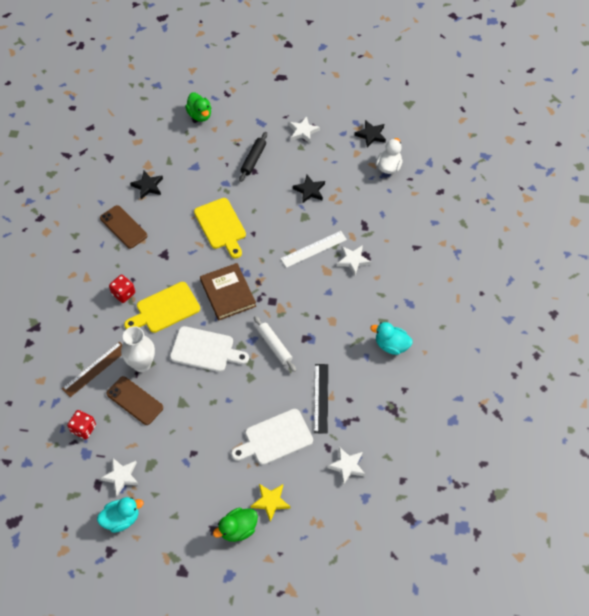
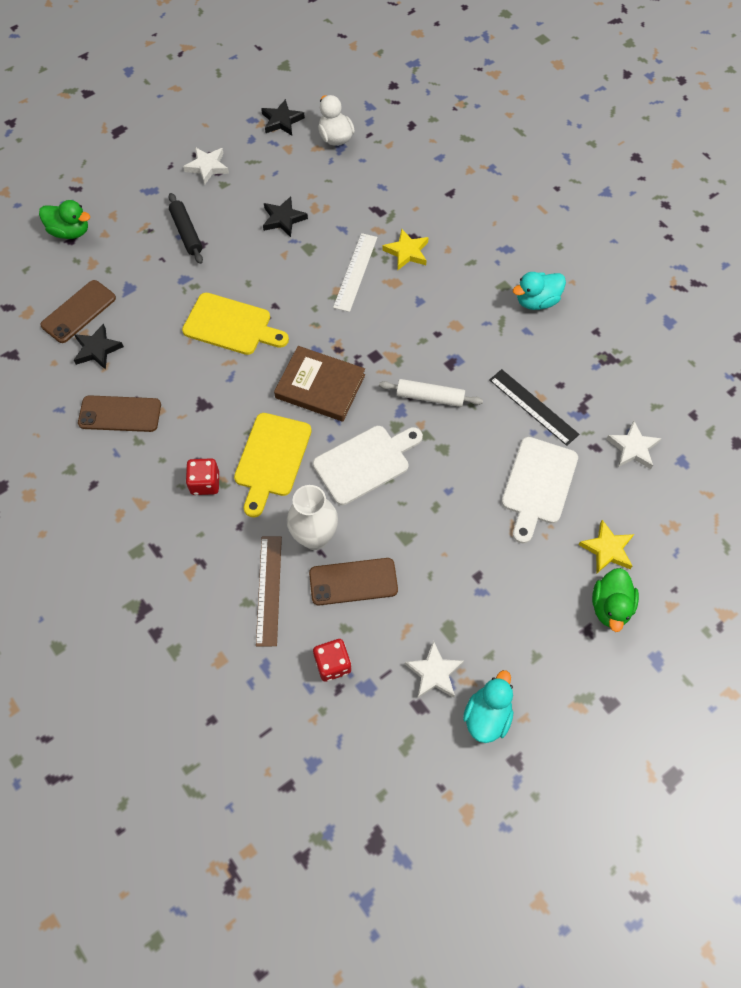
camera: 45 degrees left, 5 degrees up
(160, 160) = (79, 312): none -> brown phone
(353, 260) = (407, 252): white star -> yellow star

